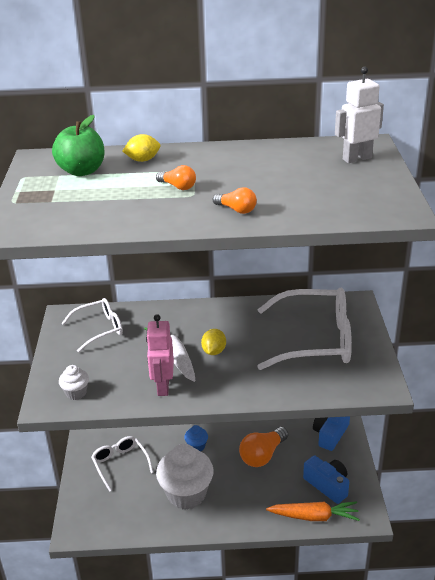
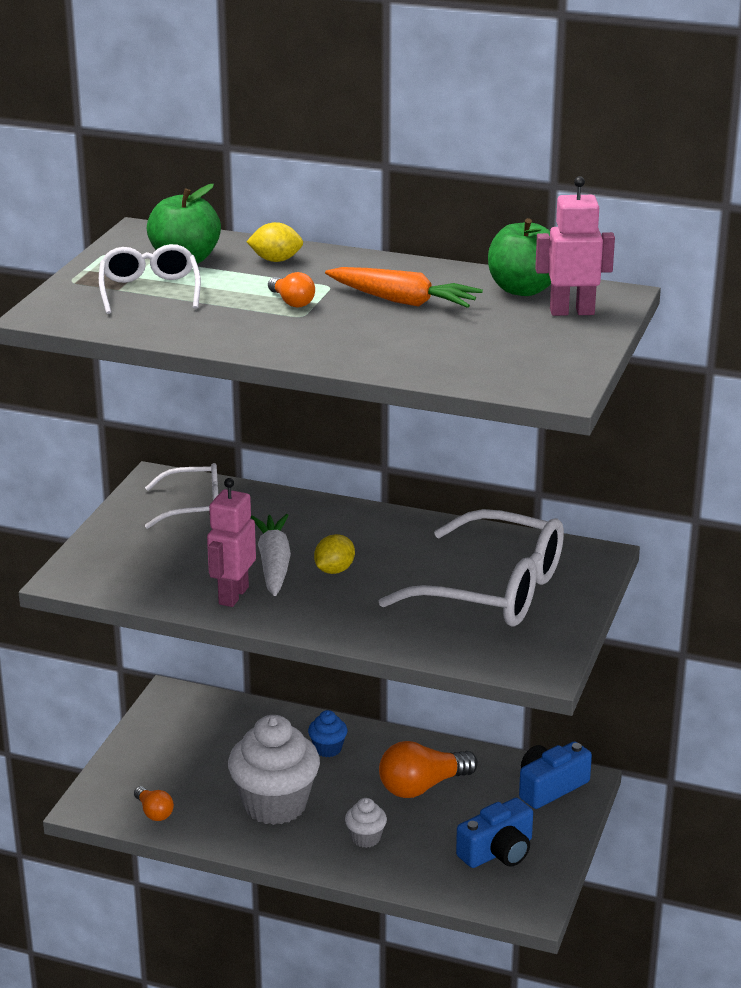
camera: 20 degrees right, 5 degrees down
(76, 393) = (113, 575): white cupcake -> white cupcake (365, 838)
(120, 464) = (200, 742): white glasses -> white glasses (149, 290)
(236, 210) = (341, 344): orange light bulb -> orange light bulb (154, 812)
(313, 516) = (448, 884): orange carrot -> orange carrot (402, 301)
(314, 150) = (523, 289): none -> green apple
(327, 485) = (498, 851): blue camera -> blue camera turned 75 degrees clockwise
(357, 158) = (572, 312): white robot -> pink robot

